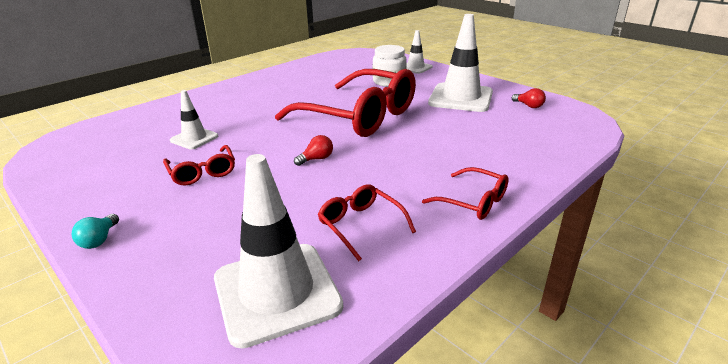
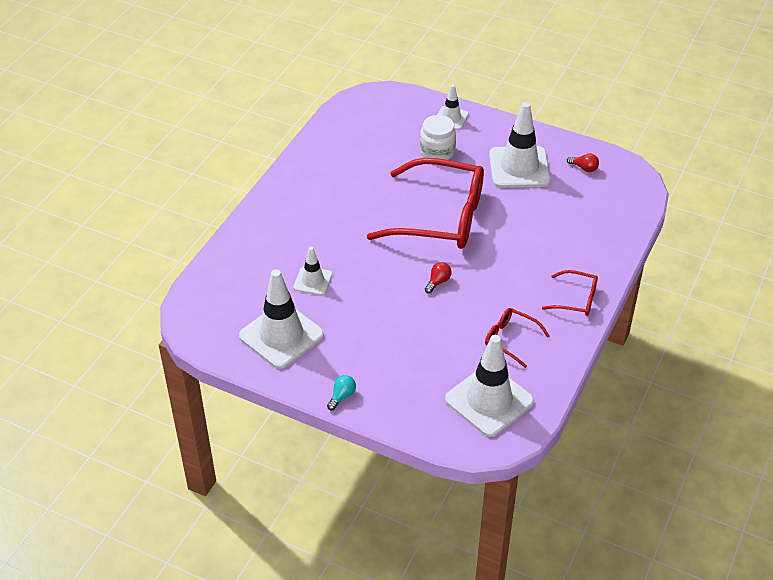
camera: 20 degrees left, 15 degrees up
(99, 240) = (342, 396): turquoise light bulb -> turquoise light bulb turned 135 degrees counterclockwise
(112, 172) = (281, 336): none -> white traffic cone
(202, 172) = (357, 318): red glasses -> none

